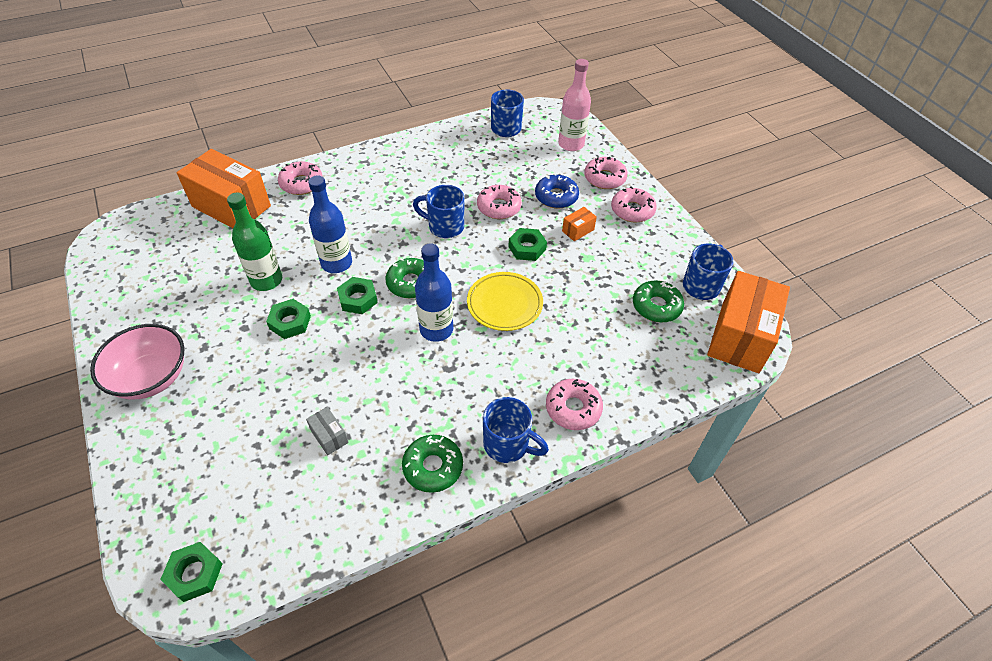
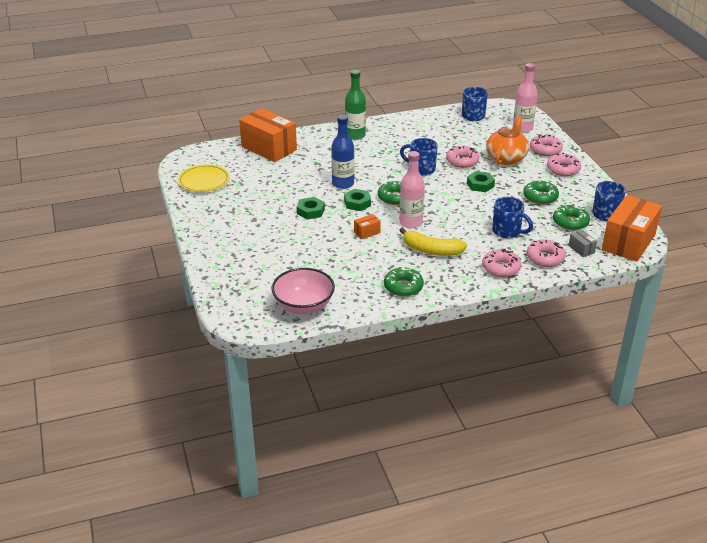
camera: 10 degrees right, 15 degrees down
(151, 377) = (221, 231): pink bowl -> pink bowl (303, 306)
(194, 574) = (254, 318): green nut -> none
(266, 280) = (294, 189): green bottle -> green bottle (355, 135)
(301, 183) = (318, 139): pink donut -> pink donut (545, 258)
(329, 436) = (336, 267): grey box -> grey box (581, 249)
(436, 329) = (411, 222): blue bottle -> pink bottle
(470, 383) = (431, 250): none -> yellow banana
(504, 304) = (460, 213): yellow plate -> yellow plate (204, 181)
(508, 444) = (454, 281): blue mug -> blue mug (507, 231)
(556, 197) = (506, 158): blue donut -> orange teapot
(578, 230) = (519, 178): orange box -> orange box (367, 232)
(610, 263) = (540, 197): none -> green donut

